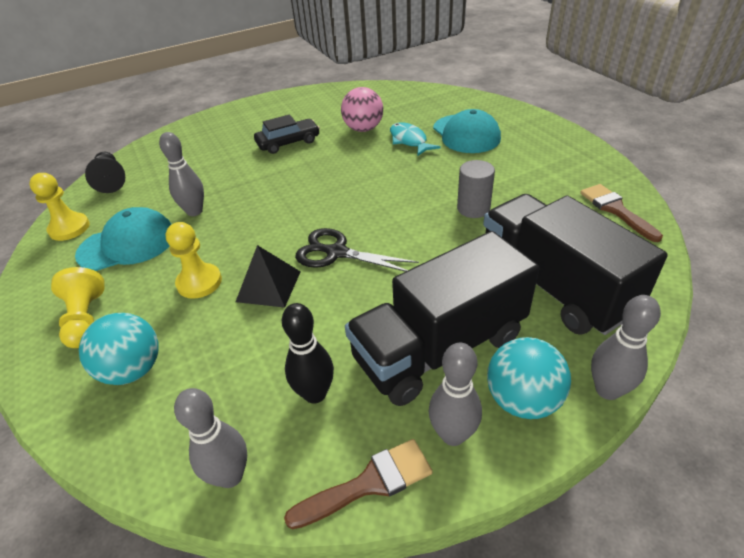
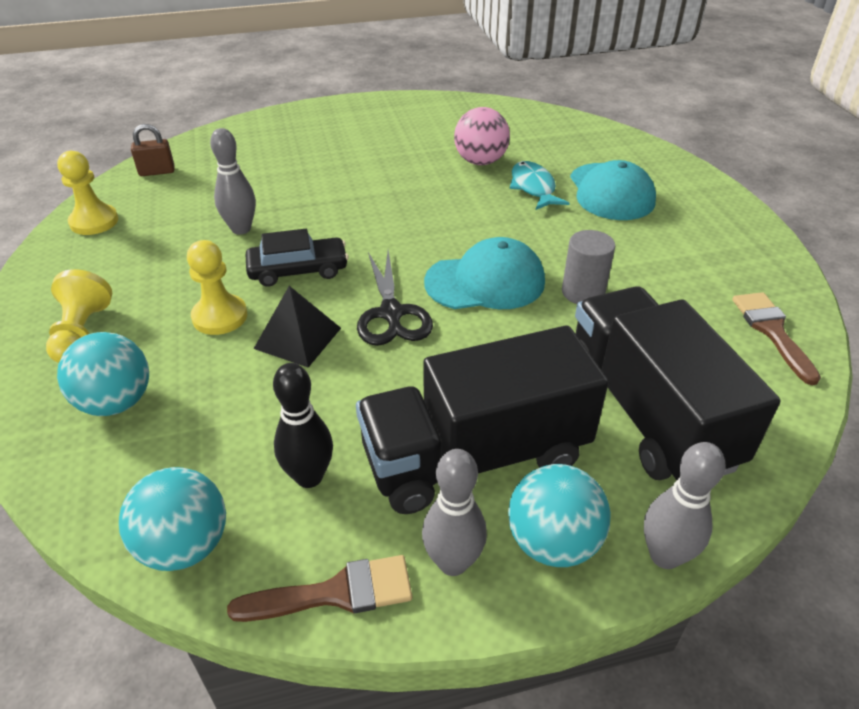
camera: 10 degrees right, 0 degrees up
(111, 180) = (157, 172): black pawn -> brown padlock
(127, 244) = (153, 254): turquoise cap -> turquoise cap (485, 282)
(230, 475) = (185, 545): grey bowling pin -> turquoise ball
(288, 142) = (380, 162): black car -> black car (298, 270)
(336, 252) = (391, 314): black scissors -> black scissors turned 135 degrees counterclockwise

